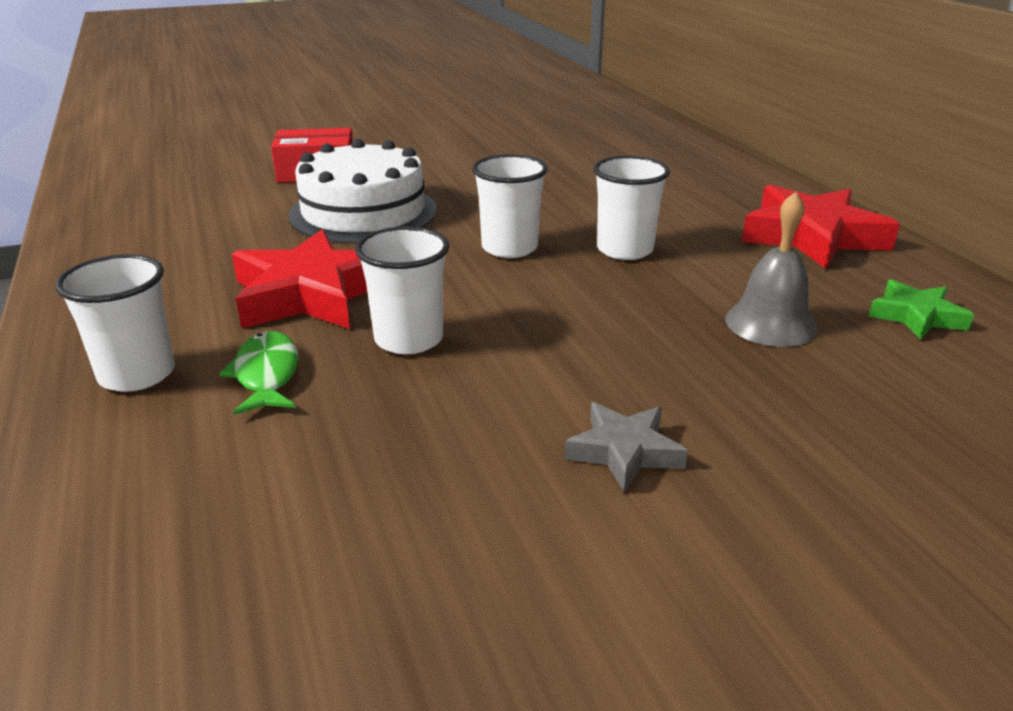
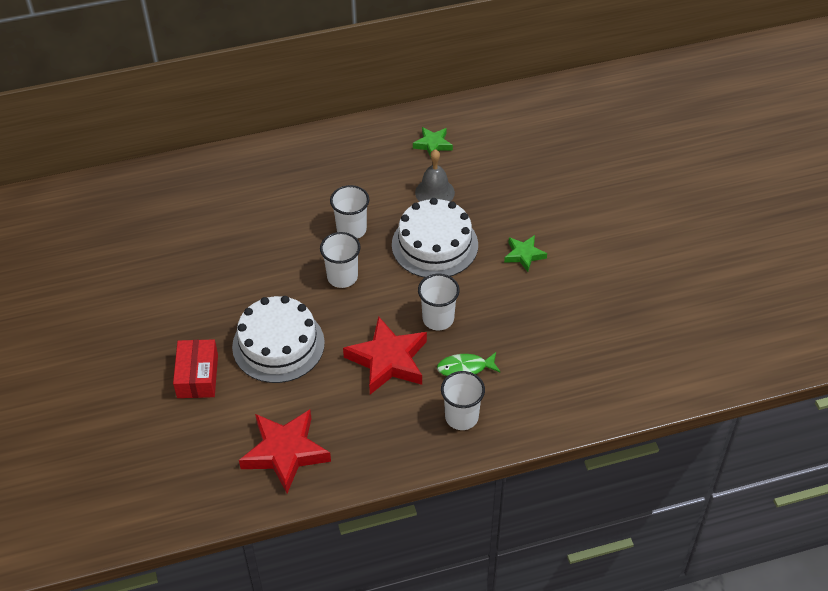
camera: 85 degrees left, 20 degrees up
(616, 328) = (434, 245): none -> white cake
(624, 451) = (524, 255): grey star -> green star
(812, 236) = (345, 154): red star -> red star (285, 452)

